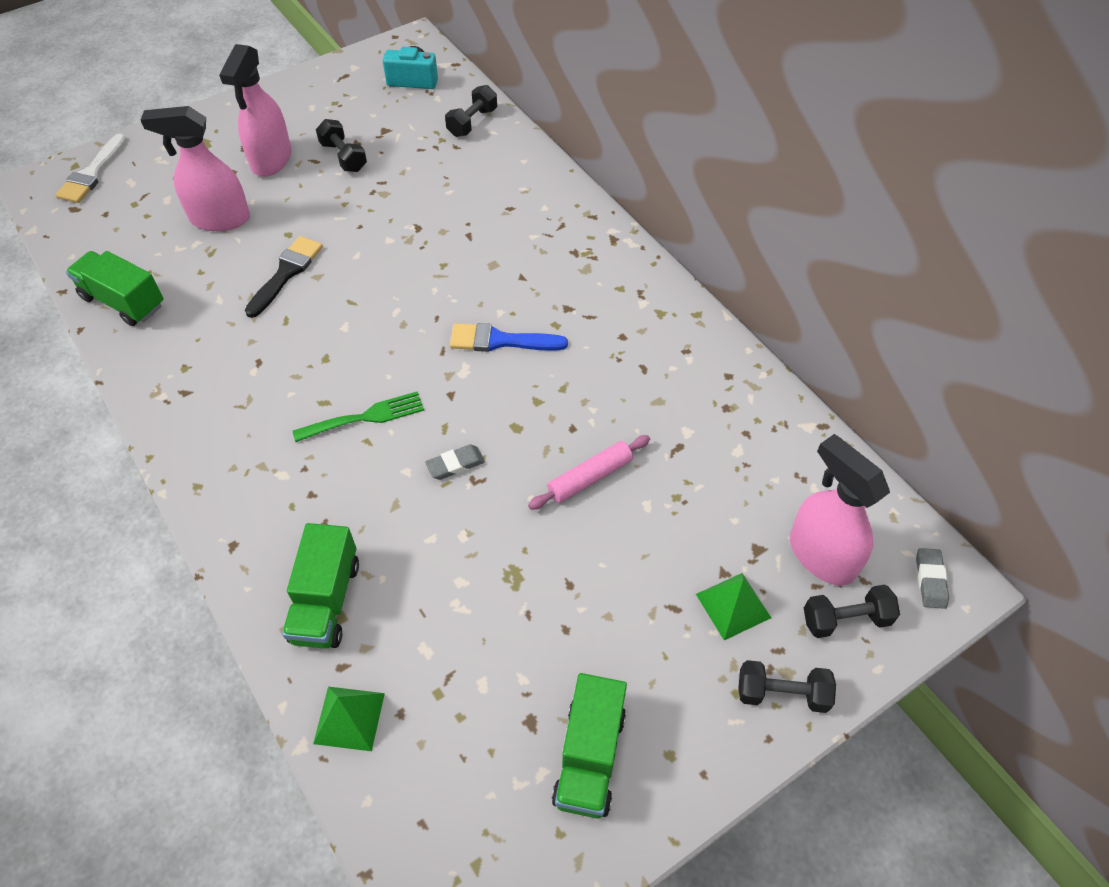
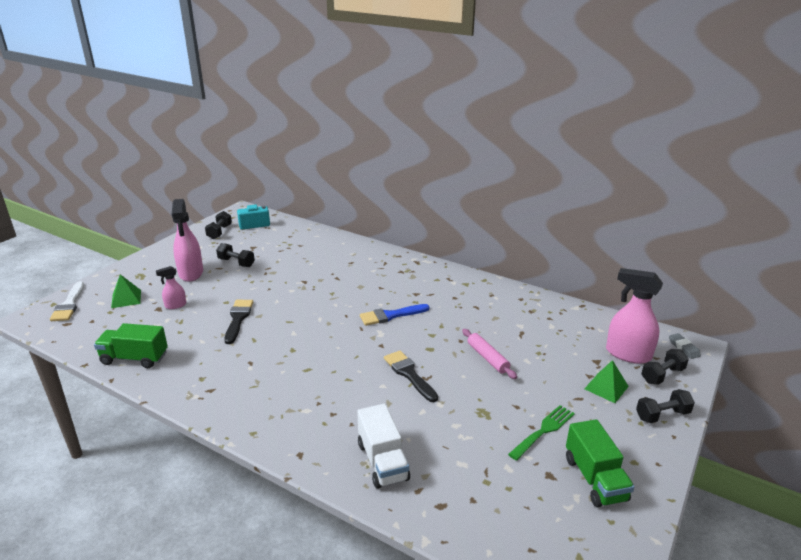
camera: 25 degrees left, 25 degrees down
(219, 219) = (175, 305): pink spray bottle -> pink spray bottle, size x0.52
(326, 601) = (382, 461): green truck -> white truck
(349, 718) = (444, 514): green pyramid -> green pyramid (126, 299)
(365, 417) = (338, 369): green fork -> green fork (544, 430)
(455, 464) = (409, 374): grey eraser -> black brush
(472, 122) = (302, 234): black dumbbell -> black dumbbell (219, 232)
(590, 477) = (487, 358): pink rolling pin -> pink rolling pin turned 60 degrees counterclockwise

